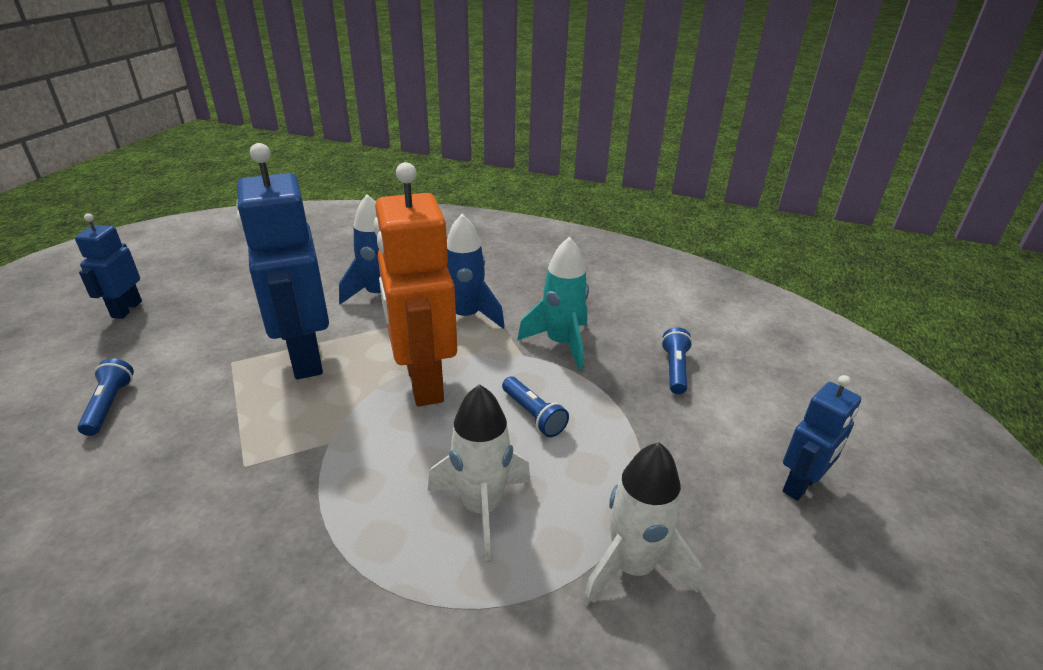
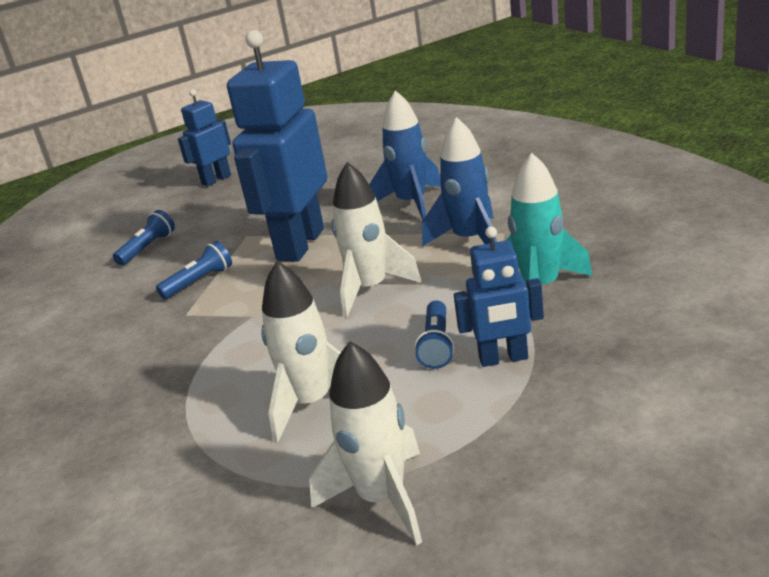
camera: 45 degrees right, 5 degrees down
(423, 382) = (370, 289): orange robot -> white rocket
(675, 369) = (644, 347): blue flashlight -> blue flashlight (199, 281)
(800, 485) = (653, 509): blue robot -> blue robot (503, 359)

